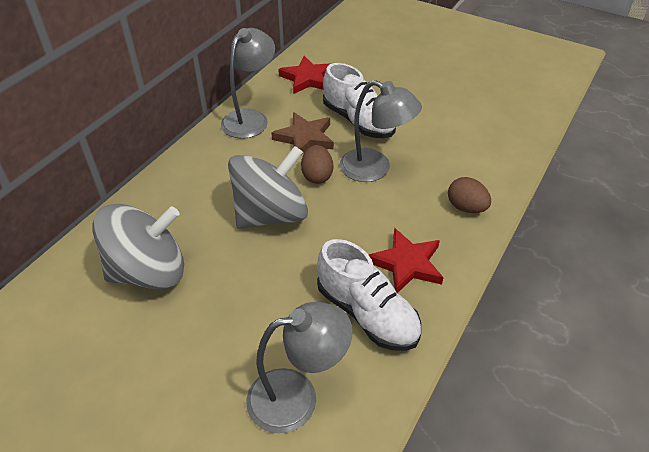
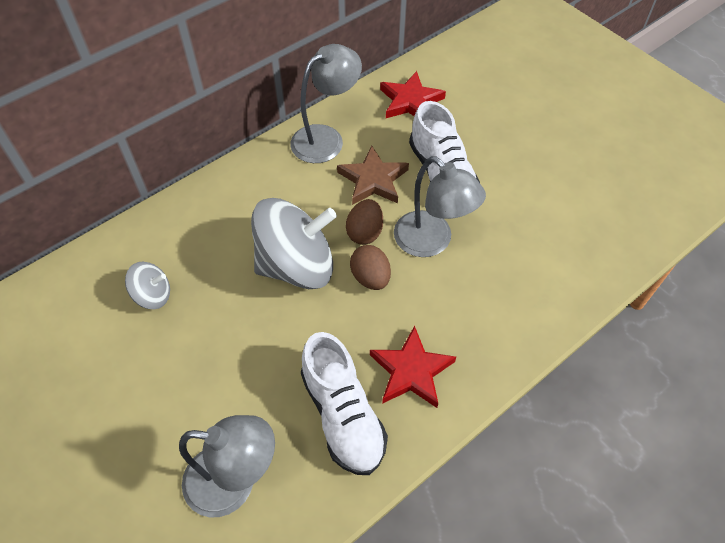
camera: 20 degrees right, 10 degrees up
(148, 271) = (153, 295): grey spinning top -> grey spinning top, size x0.48
(466, 207) = (510, 322): brown egg -> brown egg (370, 278)

